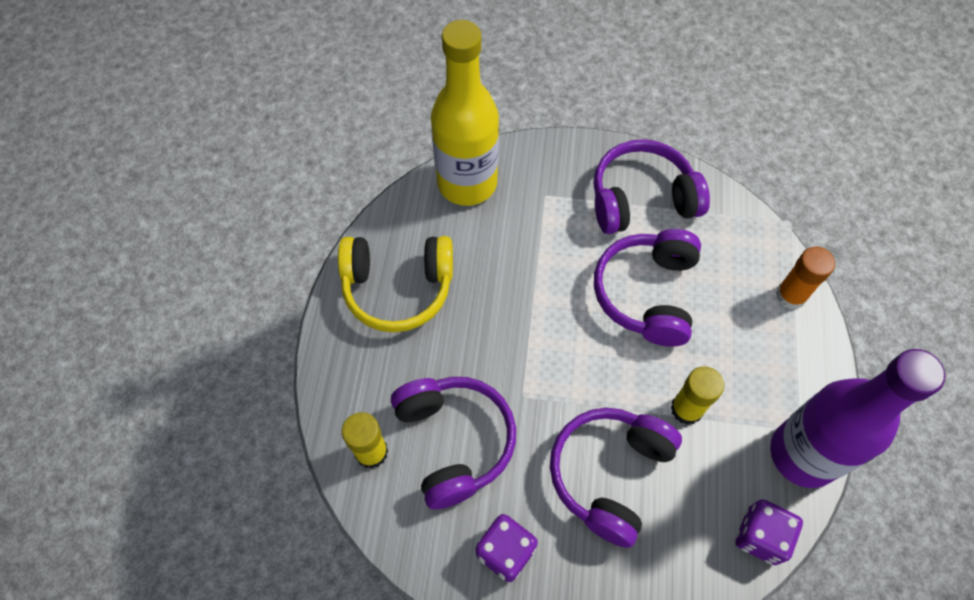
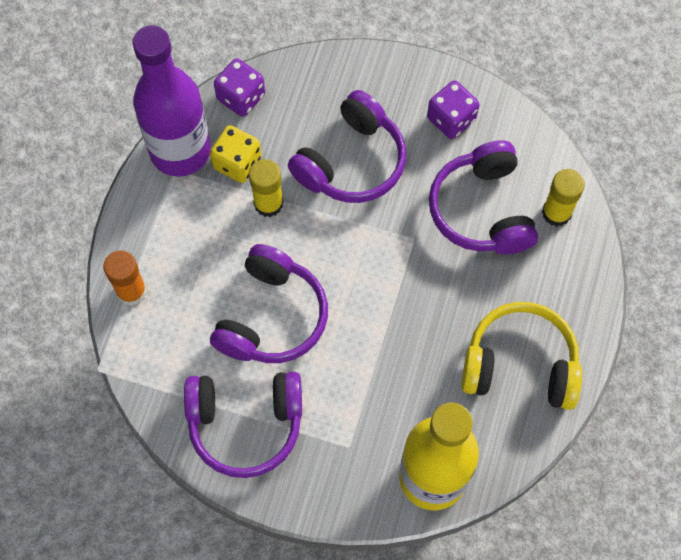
camera: 170 degrees left, 5 degrees up
(736, 450) = (237, 163): none -> yellow dice

